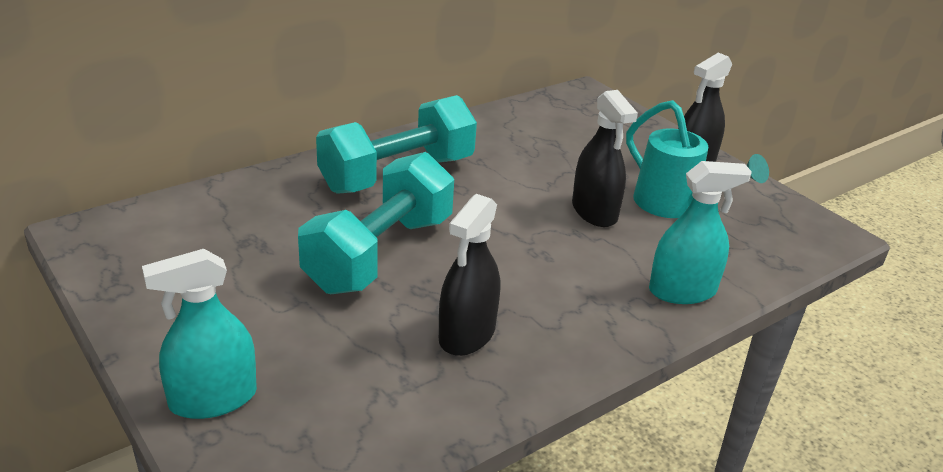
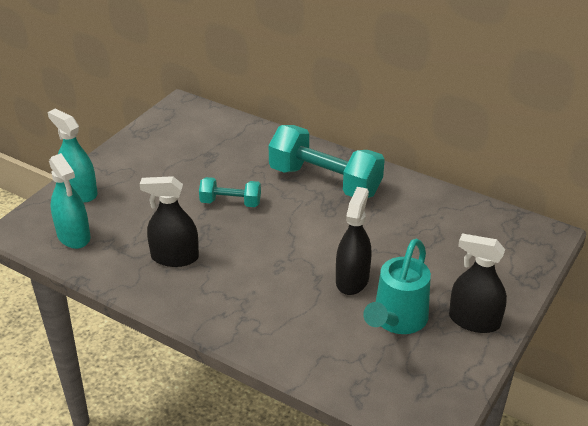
camera: 70 degrees right, 5 degrees up
(379, 254) = (230, 202): turquoise dumbbell -> turquoise dumbbell, size x0.52
(594, 211) = (352, 280): black spray bottle -> black spray bottle turned 150 degrees clockwise
(682, 291) = (281, 342): turquoise spray bottle -> turquoise spray bottle (73, 236)

